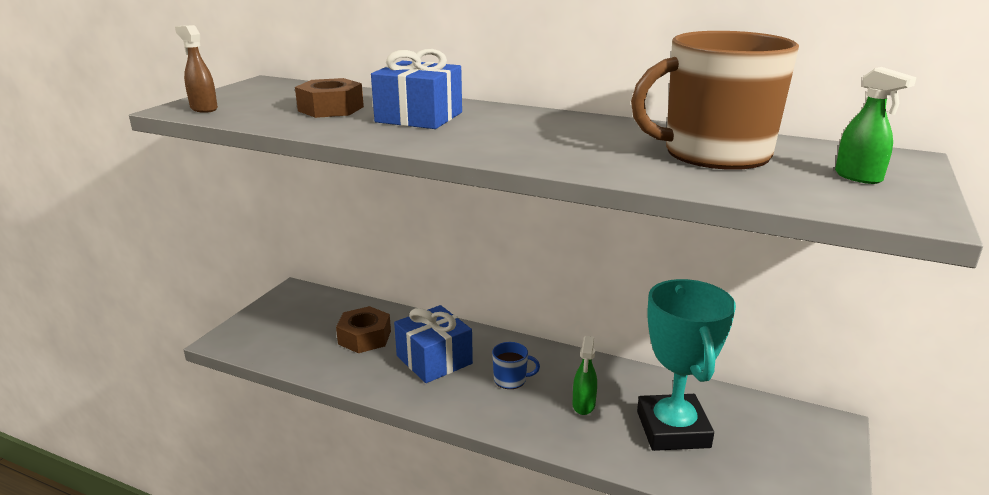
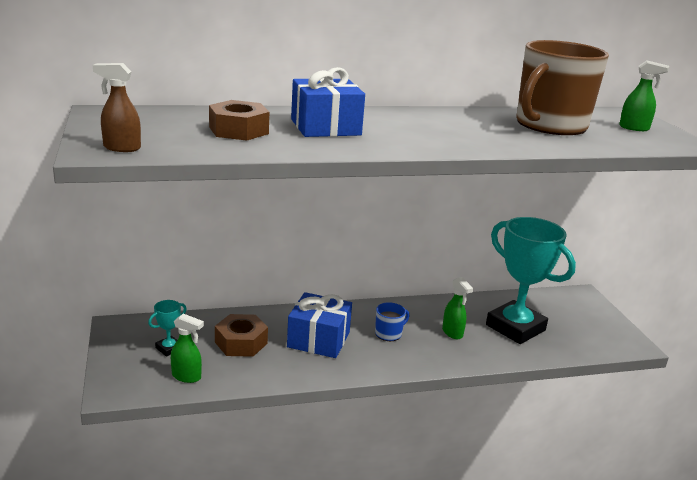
camera: 40 degrees left, 0 degrees up
(285, 350) = (187, 376): none -> green spray bottle
(304, 321) = (169, 348): none -> turquoise trophy

